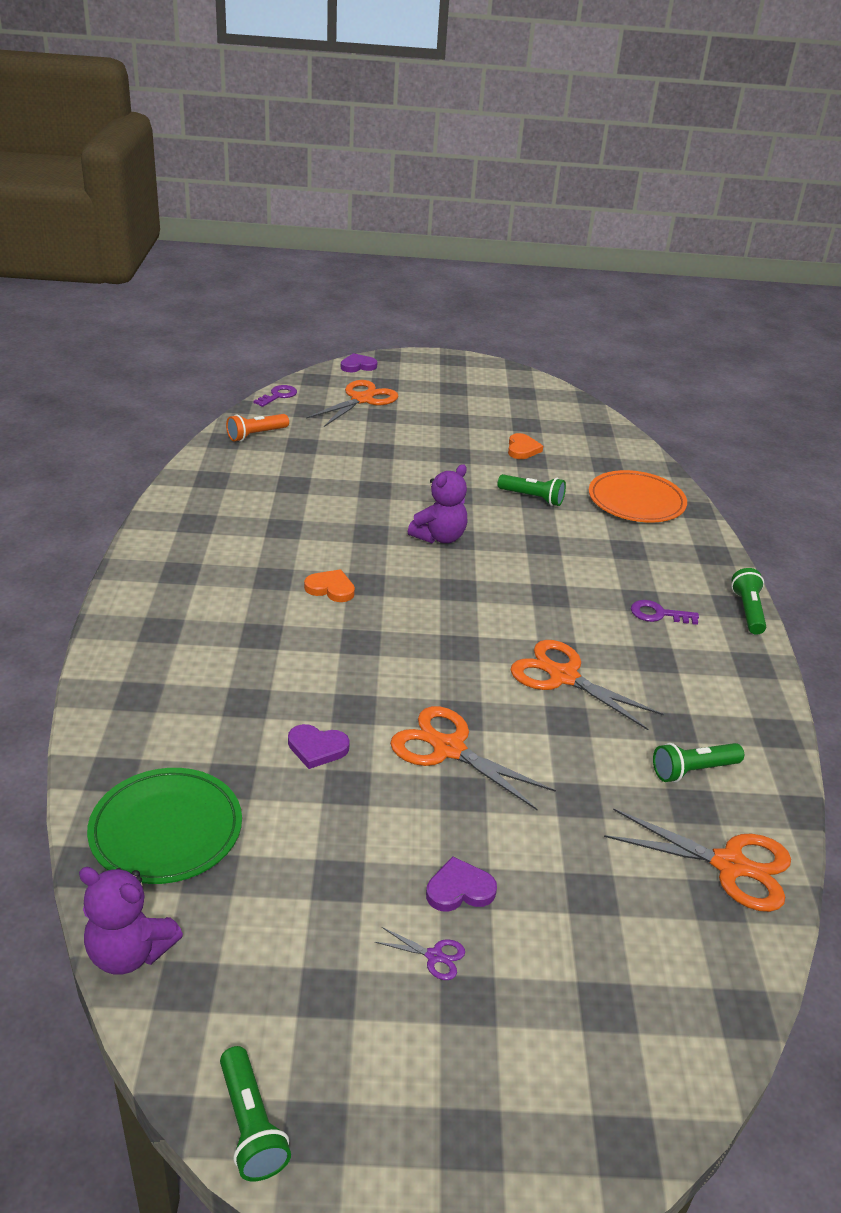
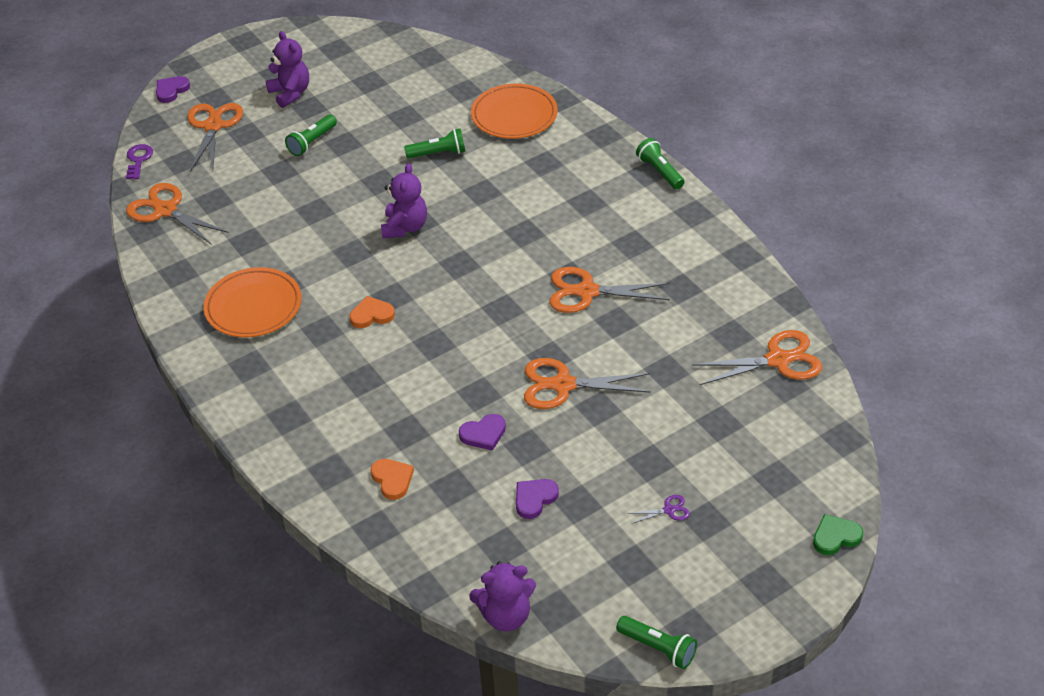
camera: 30 degrees left, 10 degrees up
(166, 830) = (448, 540): green plate -> none
(239, 531) = (253, 306): none -> orange plate
(256, 435) = (166, 210): orange flashlight -> orange scissors
(450, 405) = (290, 93): none -> purple teddy bear
(459, 889) = (648, 466): purple heart -> purple heart (534, 499)
(522, 449) = (389, 109): orange heart -> orange heart (392, 479)
(624, 1142) = (835, 537): none -> green heart
(658, 614) = (606, 207): purple key -> none
(693, 771) = (714, 312): green flashlight -> green flashlight (312, 142)

